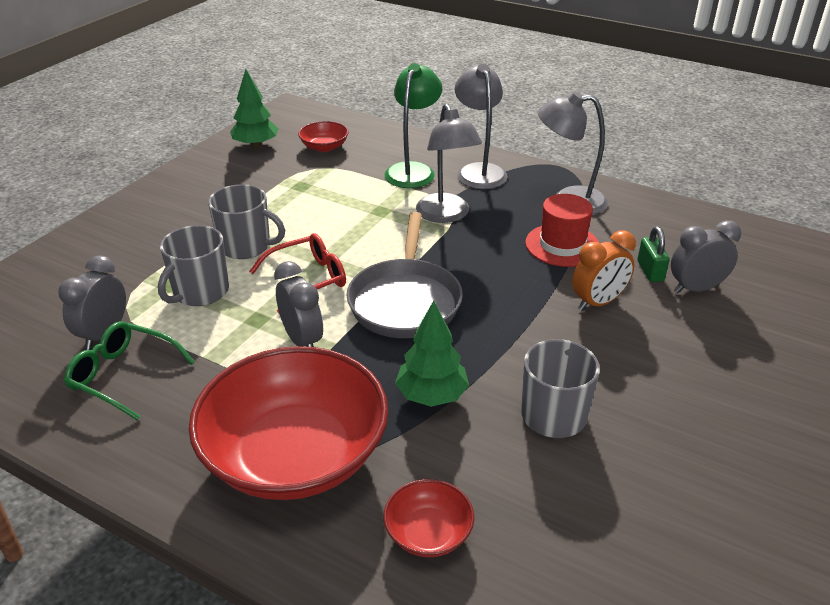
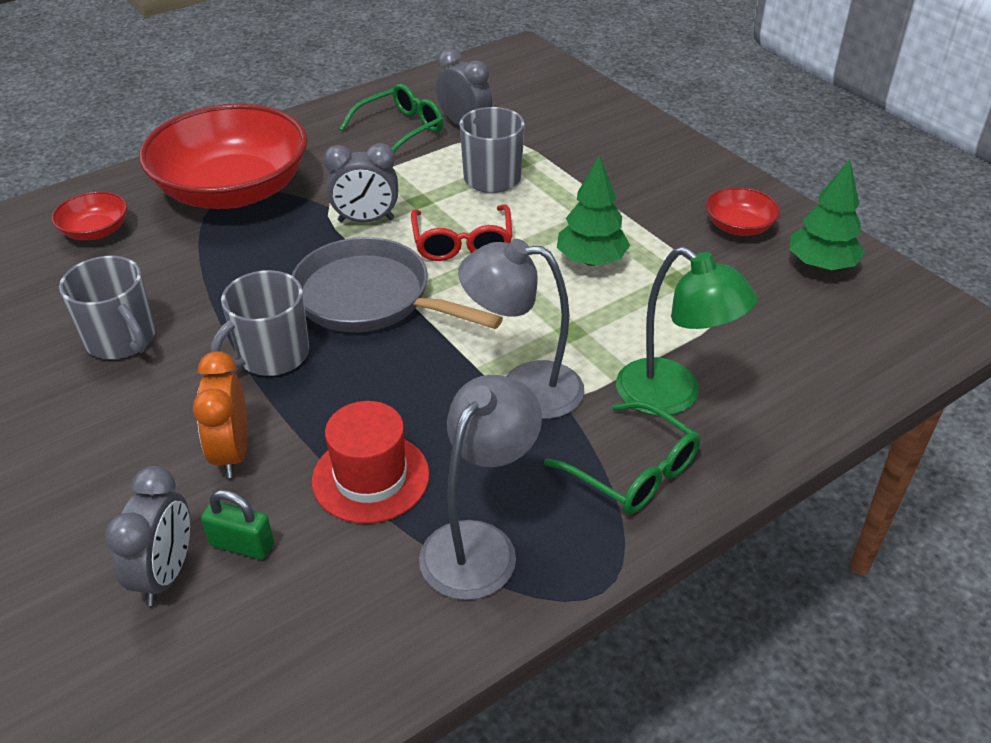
camera: 115 degrees right, 5 degrees up
(246, 246) = (556, 216): grey mug -> grey mug (272, 355)
(324, 147) = (791, 326): red bowl -> red bowl (739, 226)
(432, 395) = (222, 274): green tree -> green tree (591, 260)
(479, 171) = (634, 471): grey lamp -> green glasses

